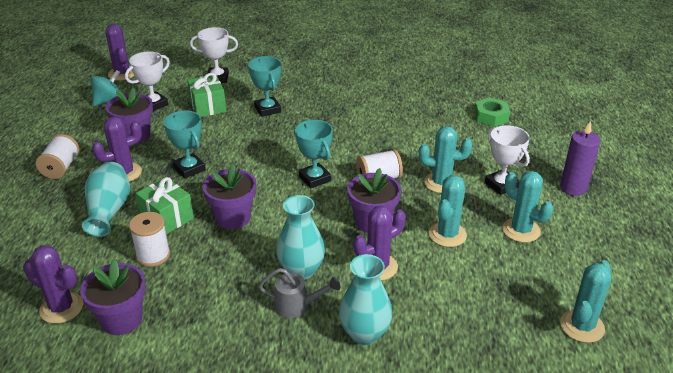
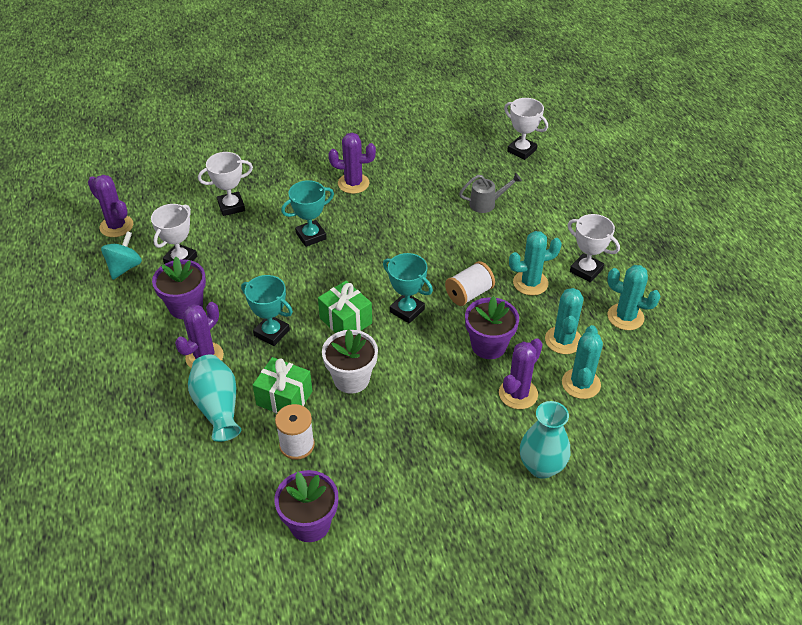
camera: 20 degrees left, 10 degrees up
(61, 167) = (129, 369): white spool -> none
(61, 308) = (241, 530): purple cactus -> purple cactus (353, 183)
(208, 106) = (244, 248): green gift -> green gift (346, 321)
(233, 218) = (351, 379): purple flower pot -> white flower pot
(267, 109) = (311, 236): turquoise trophy -> turquoise trophy turned 75 degrees counterclockwise
(297, 306) = (467, 458): grey watering can -> grey watering can (486, 203)
(301, 271) = (450, 419): turquoise vase -> none
(490, 86) = (521, 150): none -> white trophy
(491, 117) = (540, 190): green nut -> none
(573, 188) = (650, 256): purple candle -> none
(582, 326) = (716, 402): turquoise cactus -> turquoise cactus (581, 384)

